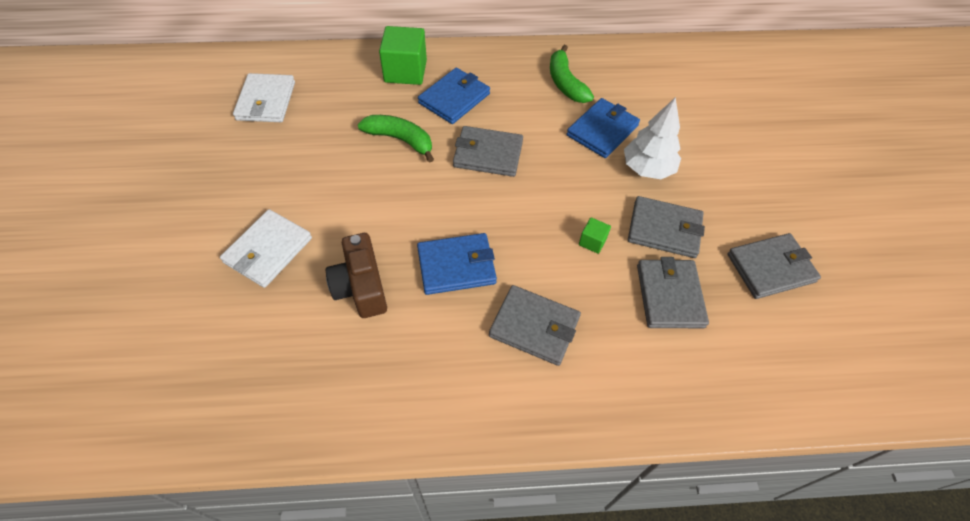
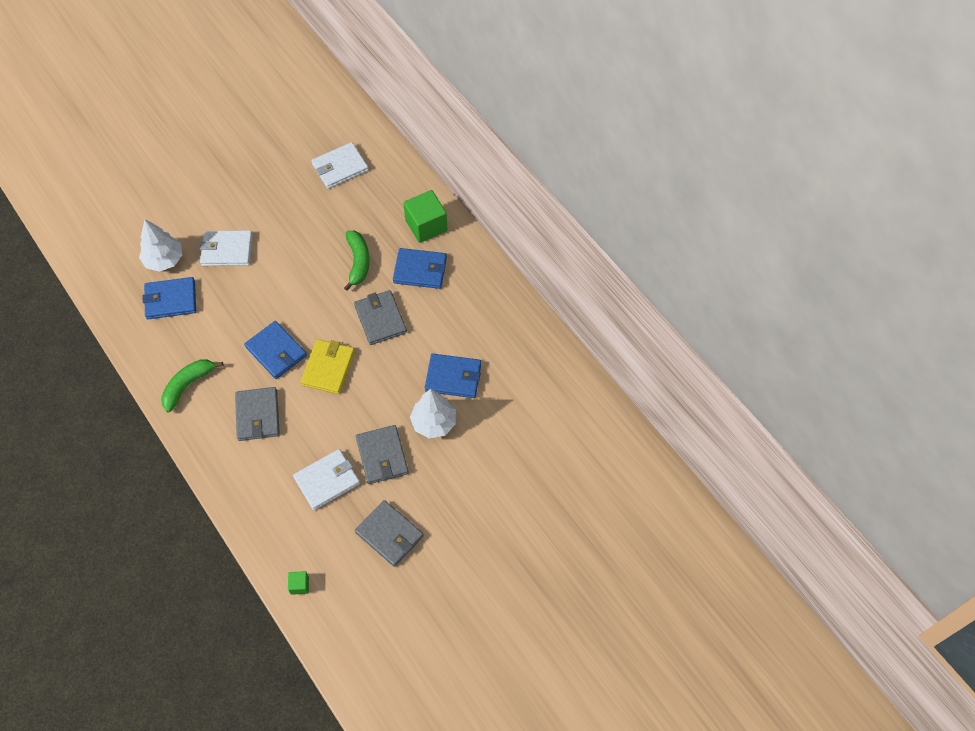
camera: 60 degrees right, 5 degrees up
(213, 327) = (164, 260): none -> white tree
(283, 348) = (171, 300): none -> blue wallet
(361, 287) = (231, 311): brown camera -> none
(517, 226) = (328, 368): none -> yellow wallet
(565, 83) = (488, 330): green banana -> green banana (188, 385)
(592, 241) = (343, 417): green cube -> green cube (299, 585)
(670, 295) = (327, 481): grey wallet -> white wallet

